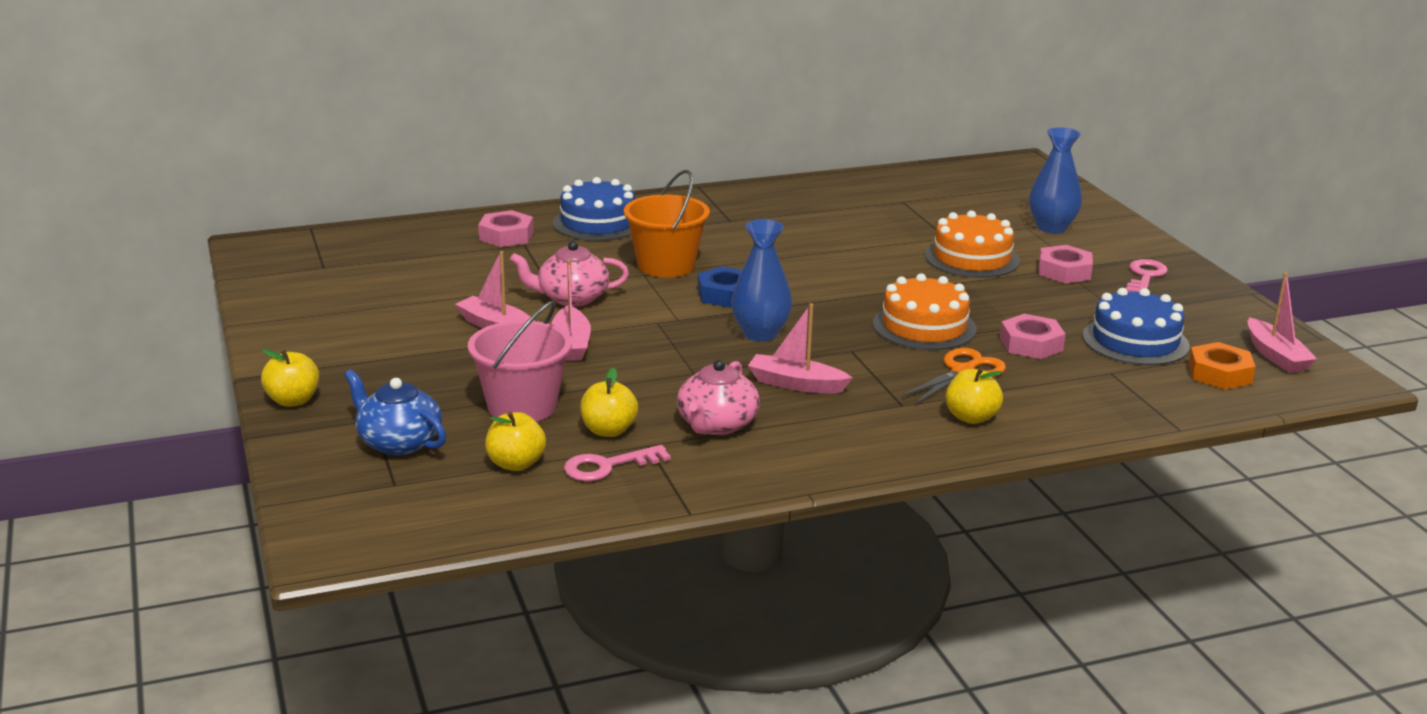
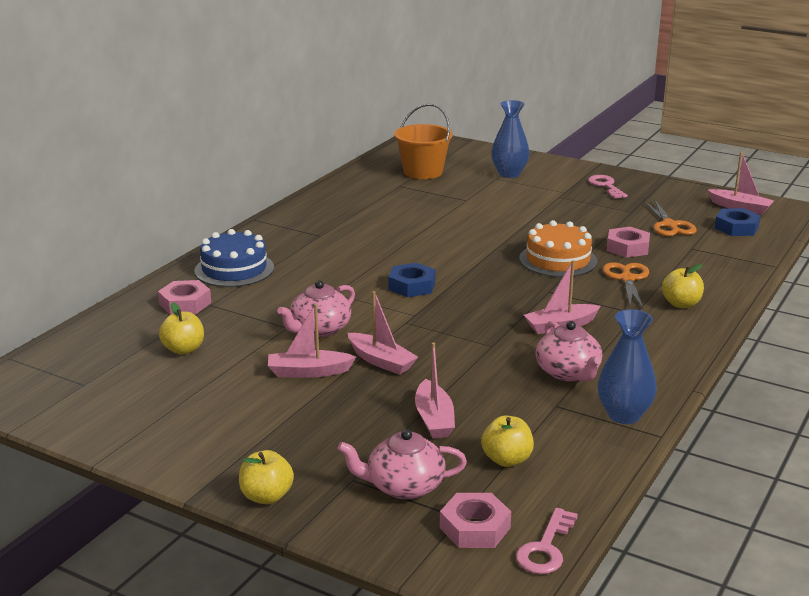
camera: 40 degrees left, 0 degrees up
(398, 442) = (404, 486): blue teapot -> pink teapot
(522, 407) = (434, 419): pink bucket -> pink boat
(607, 466) = (561, 431): pink key -> pink key (545, 548)
(608, 431) = (517, 408): yellow apple -> yellow apple (183, 349)
(666, 265) = (338, 281): orange bucket -> orange bucket (423, 172)
(760, 334) = (481, 303): blue vase -> blue vase (624, 415)
(972, 258) = (504, 208): orange cake -> none
(1064, 271) = (563, 198): pink nut -> pink nut (475, 528)
(1135, 341) = (669, 225): blue cake -> orange scissors
(1219, 374) = (736, 228): orange nut -> blue nut

